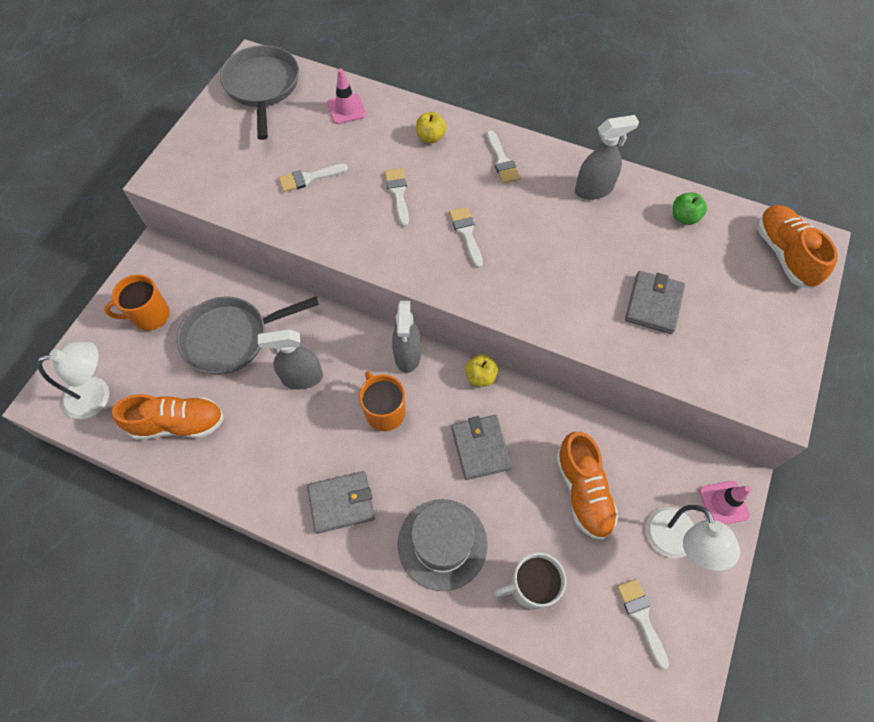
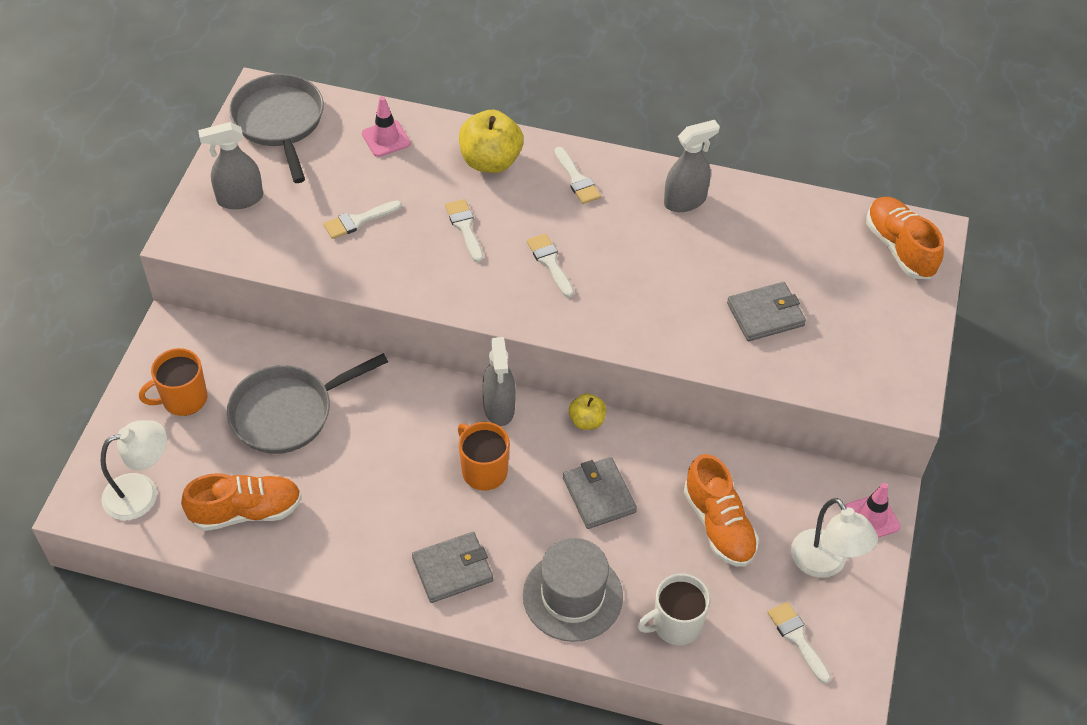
camera: 10 degrees left, 10 degrees down
(302, 377) = (380, 446): grey spray bottle -> grey spray bottle (240, 199)
(430, 137) = (490, 161): yellow apple -> yellow apple, size x1.82
(653, 304) = (765, 314): grey wallet -> grey wallet turned 60 degrees clockwise
(684, 217) = (788, 220): green apple -> none

